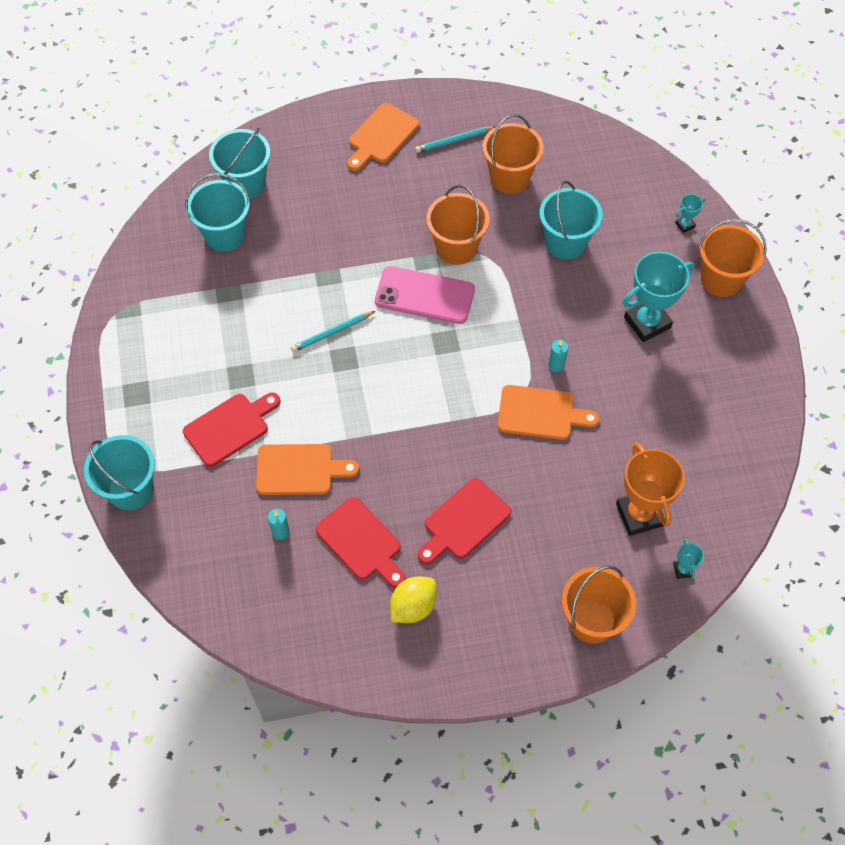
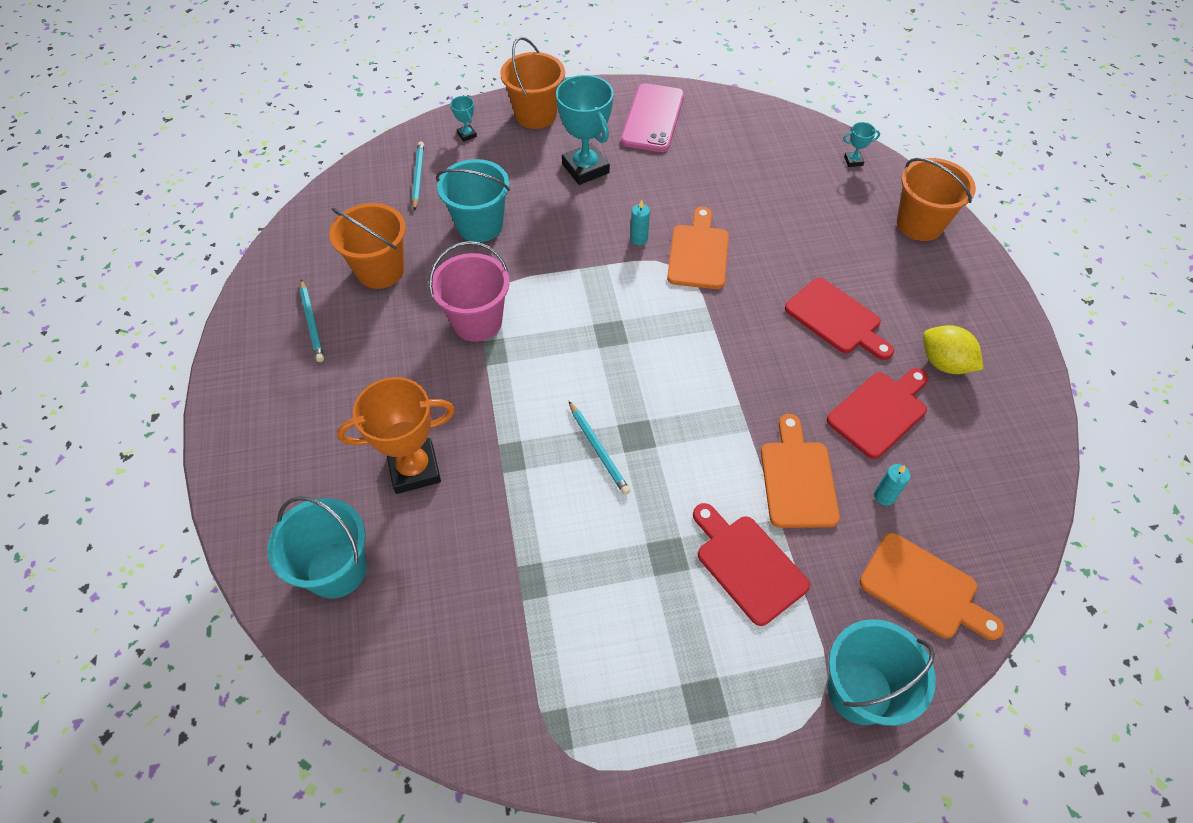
camera: 90 degrees left, 5 degrees down
(225, 234) = (427, 593): turquoise bucket -> none
(381, 136) = (286, 400): orange cutting board -> orange cutting board (923, 588)
(424, 295) = (545, 353): pink phone -> pink phone (652, 118)
(456, 247) = (477, 322): orange bucket -> pink bucket
(623, 193) = (418, 177): none -> turquoise pencil
(639, 514) = (803, 186): orange trophy -> orange trophy (414, 469)

